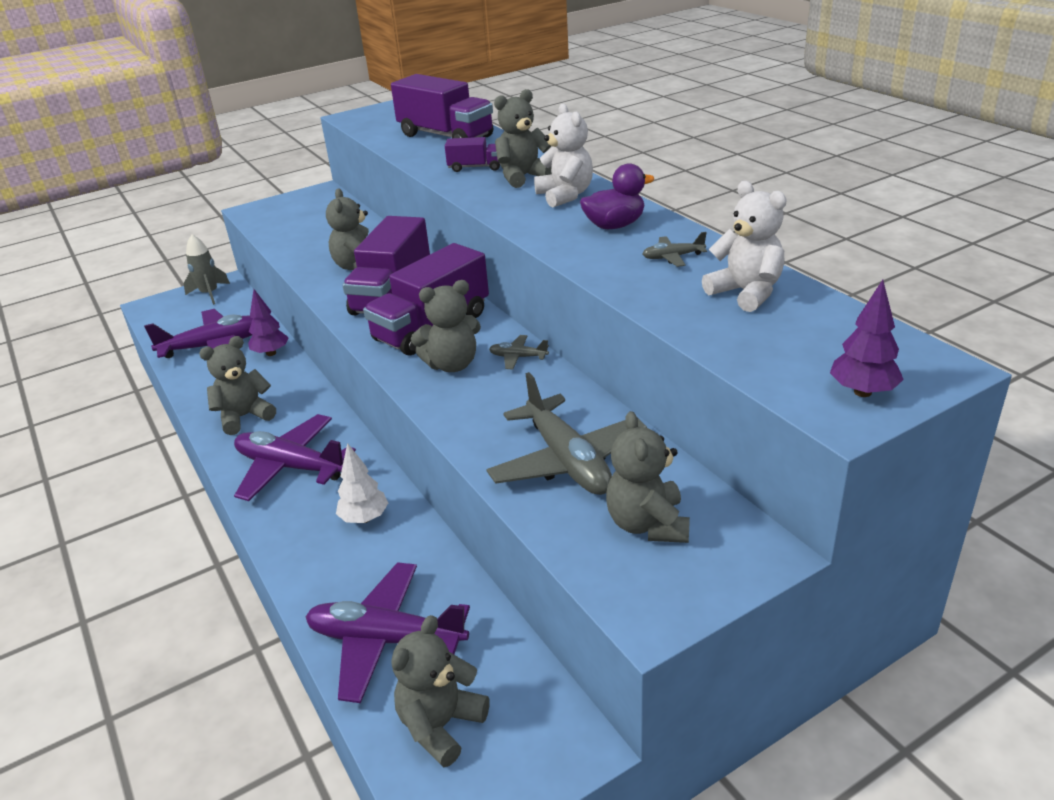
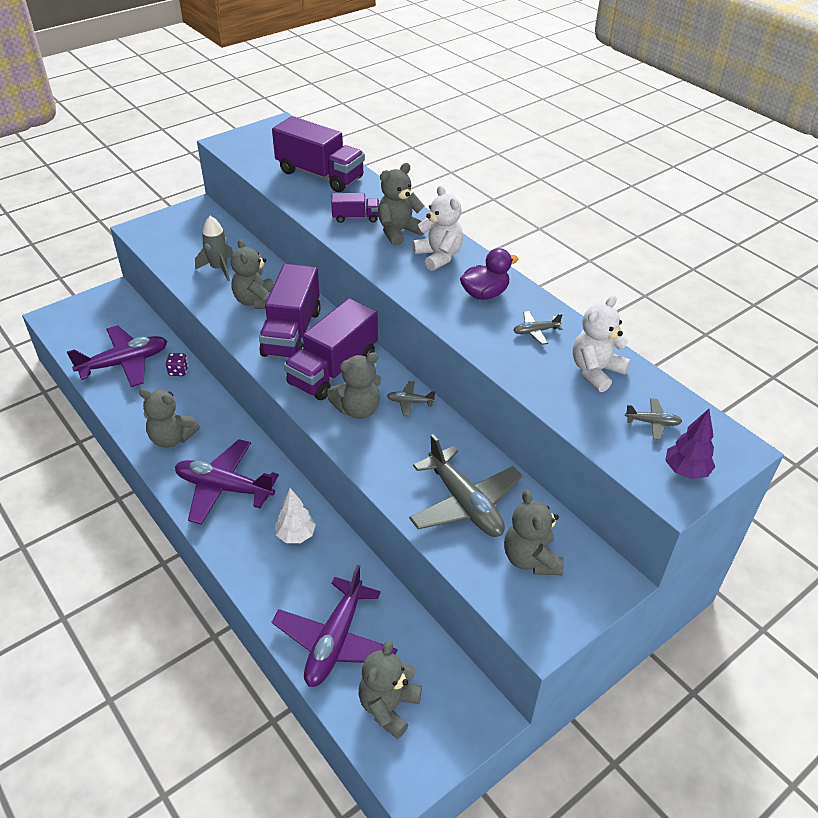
camera: 10 degrees left, 10 degrees up
(209, 294) = (104, 304): grey rocket -> grey rocket (219, 268)
(244, 417) = (172, 438): grey teddy bear -> grey teddy bear turned 120 degrees counterclockwise
(271, 353) = (178, 371): purple tree -> purple dice
(386, 640) = (335, 640): purple plane -> purple plane turned 75 degrees counterclockwise
(746, 293) = (595, 371): white teddy bear -> white teddy bear turned 90 degrees counterclockwise
(819, 342) = (652, 423): none -> grey plane

